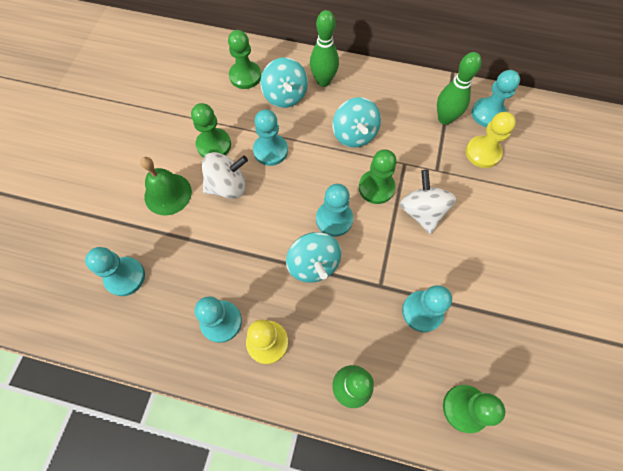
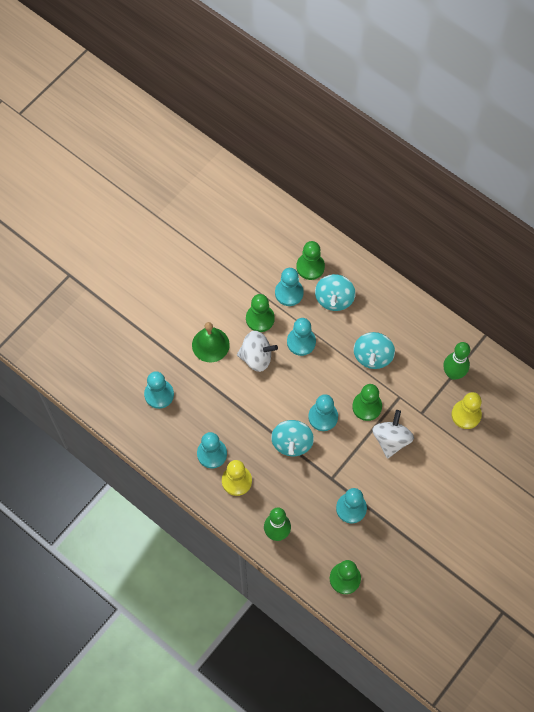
camera: 25 degrees right, 0 degrees up
(323, 81) = (372, 298): green bowling pin -> none
(488, 114) = (491, 384): turquoise pawn -> turquoise pawn (289, 293)

